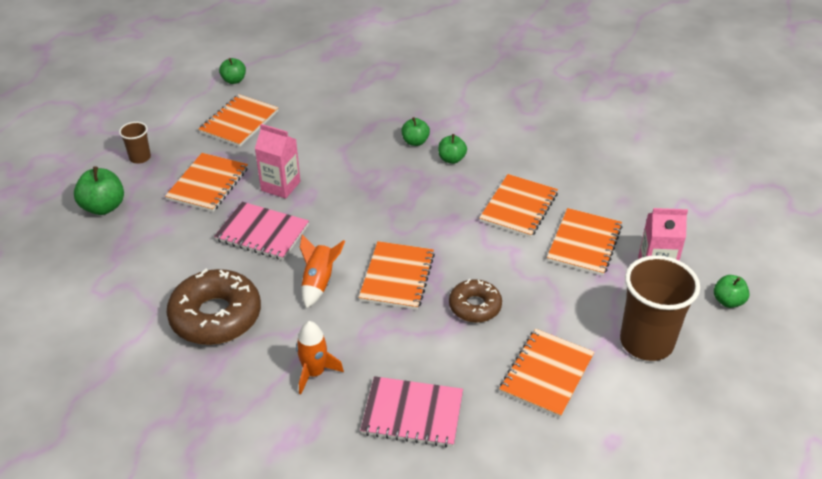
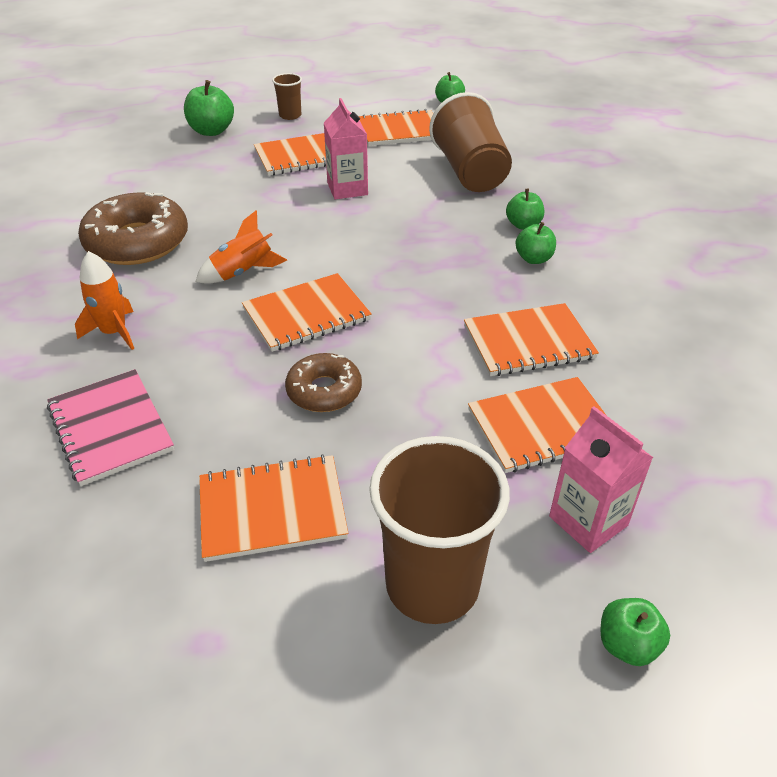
camera: 50 degrees right, 0 degrees up
(262, 233) = (273, 211): pink notebook -> none
(332, 126) = (470, 172): none -> brown cup

